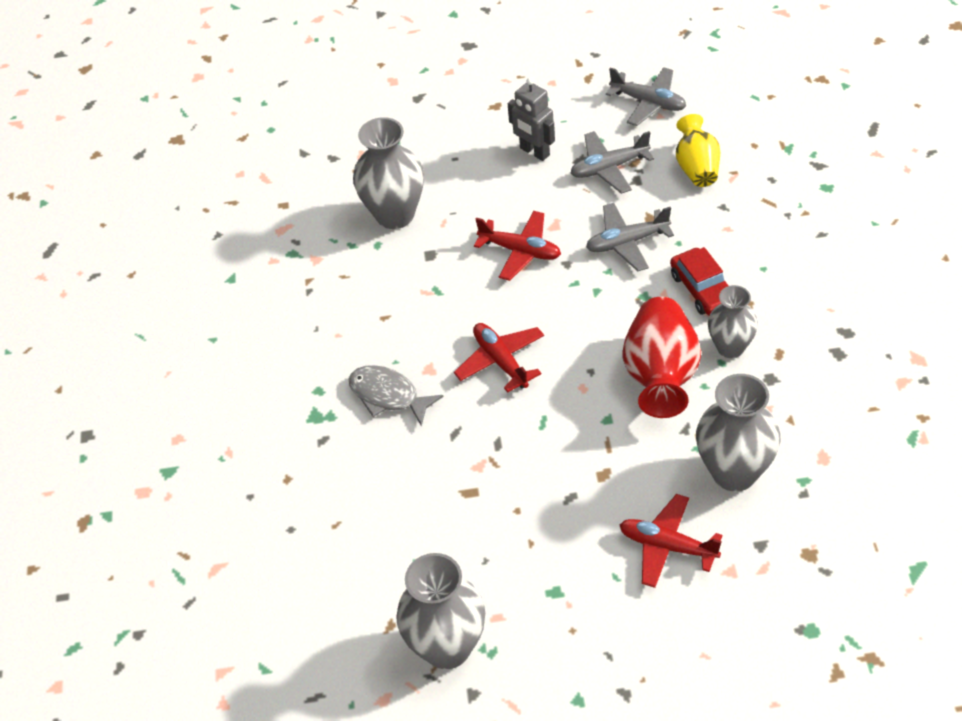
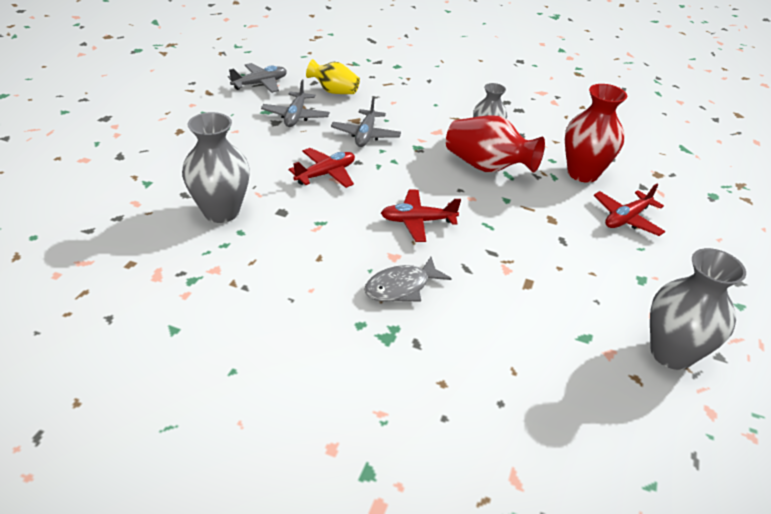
camera: 70 degrees left, 10 degrees down
(534, 152) = (244, 134): grey robot -> none
(703, 289) = (432, 127): red car -> none
(734, 472) = (582, 173): grey vase -> red vase

